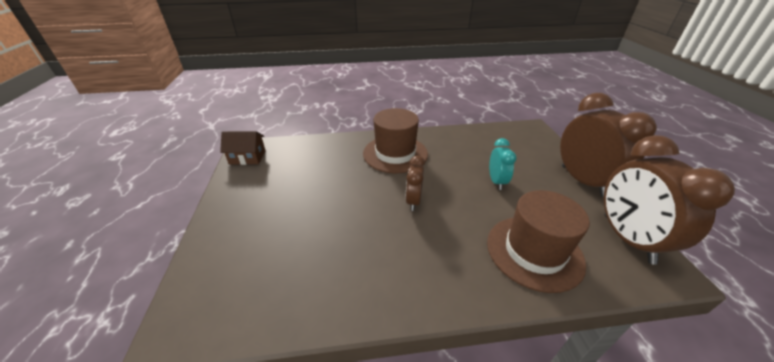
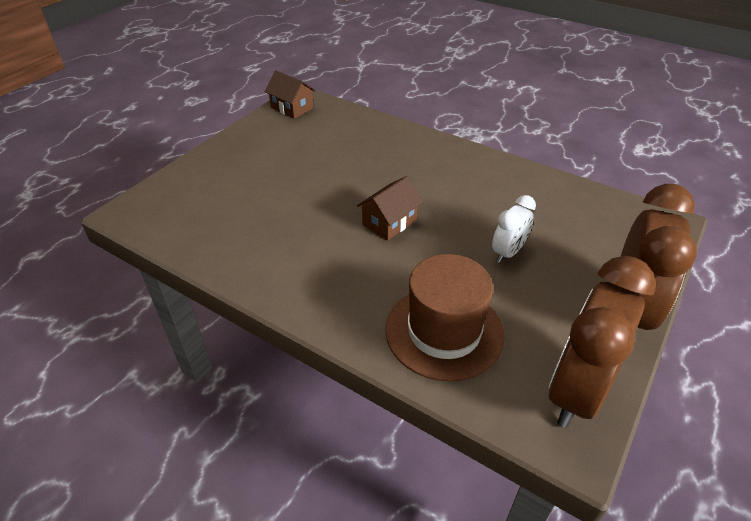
camera: 40 degrees right, 5 degrees up
(395, 153) = (434, 168): brown hat -> none
(413, 201) = (389, 222): brown clock -> brown house
(496, 181) = (508, 252): turquoise clock -> white clock

